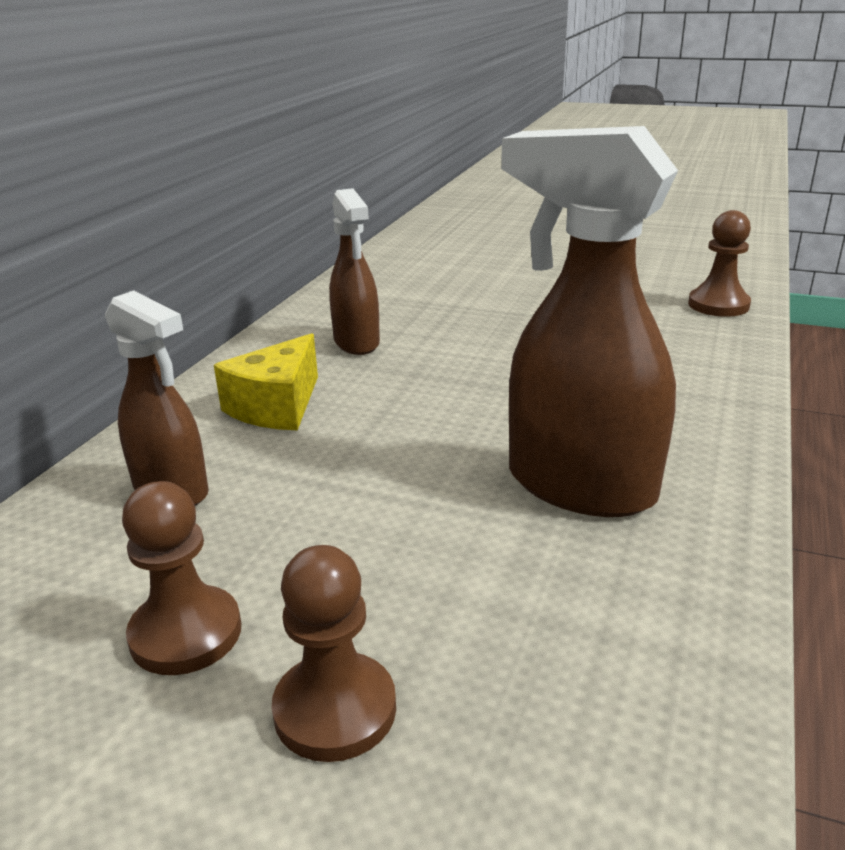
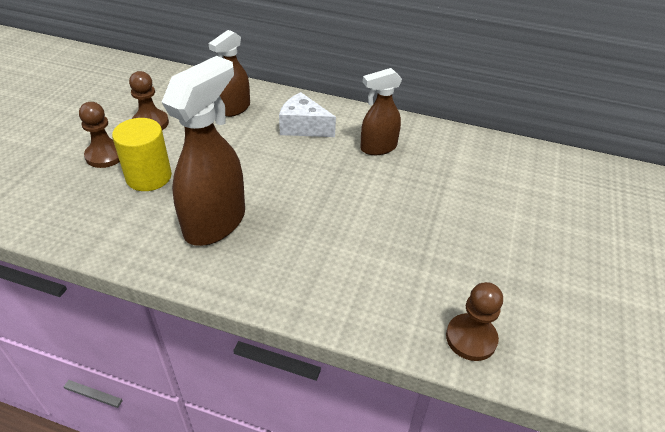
camera: 85 degrees right, 15 degrees up
(276, 406) = (303, 127): yellow cheese -> white cheese
(438, 599) = (149, 177): none -> yellow cylinder

